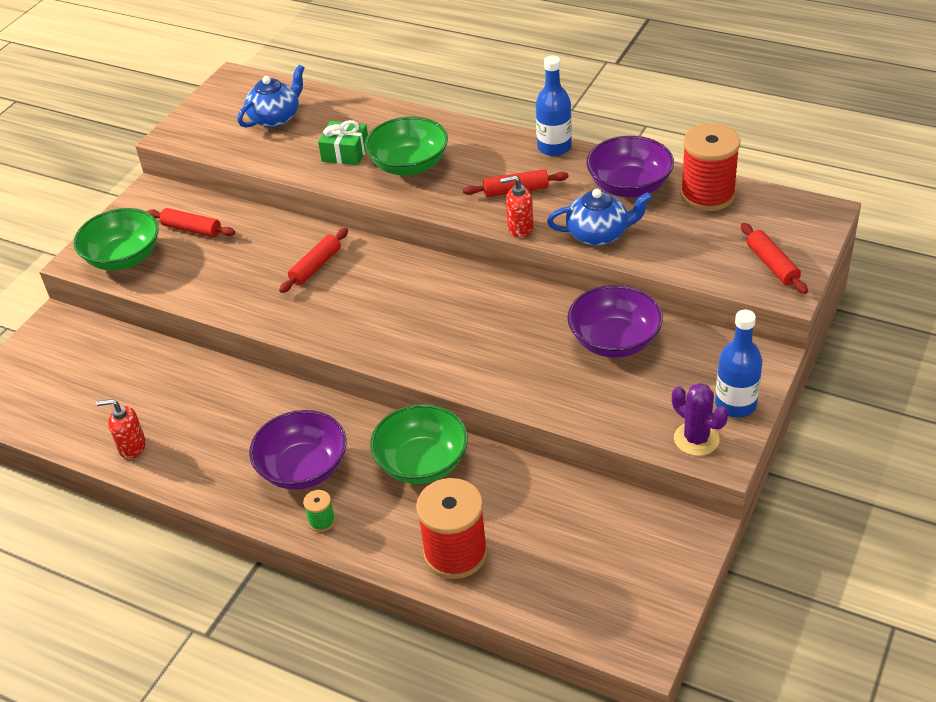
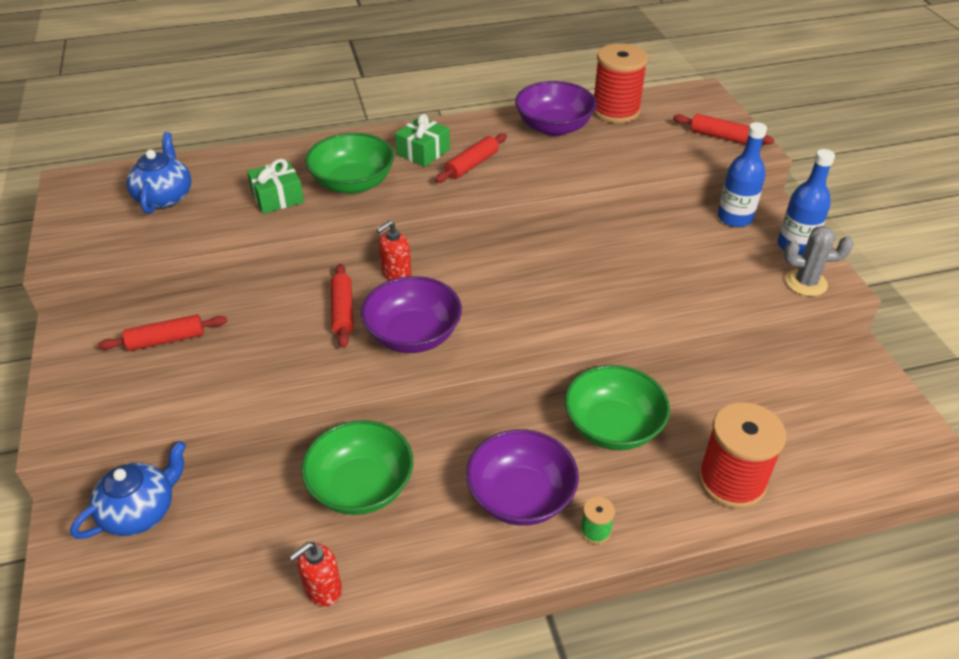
camera: 45 degrees left, 0 degrees up
(124, 258) = (115, 404): green bowl -> green bowl (361, 487)
(493, 161) = (423, 152): none -> green gift
(520, 228) = (514, 190): red soap dispenser -> red soap dispenser (396, 274)
(554, 147) = (459, 123): blue bottle -> blue bottle (734, 218)
(599, 234) = (579, 168): blue teapot -> blue teapot (140, 511)
(614, 341) = (662, 246): purple bowl -> purple bowl (413, 335)
(696, 439) = (806, 283): purple cactus -> grey cactus

